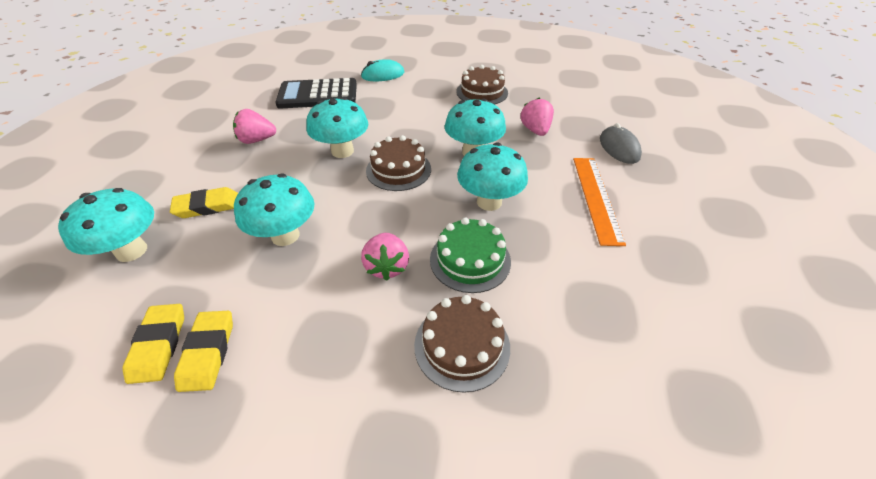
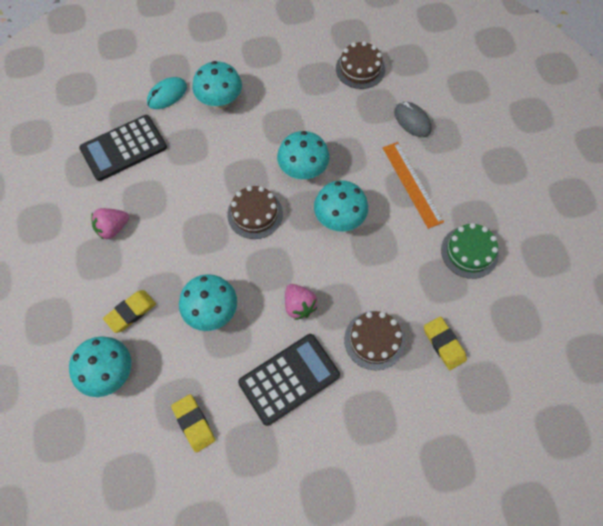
camera: 25 degrees left, 20 degrees up
(208, 352) = (228, 413): yellow eraser -> yellow eraser (443, 344)
(315, 344) = (289, 379): none -> black calculator
(342, 151) = (196, 211): turquoise mushroom -> turquoise mushroom (220, 101)
(470, 260) = (350, 277): green cake -> green cake (469, 252)
(482, 92) = (274, 87): brown cake -> brown cake (360, 69)
(535, 130) = (341, 124): pink strawberry -> none

